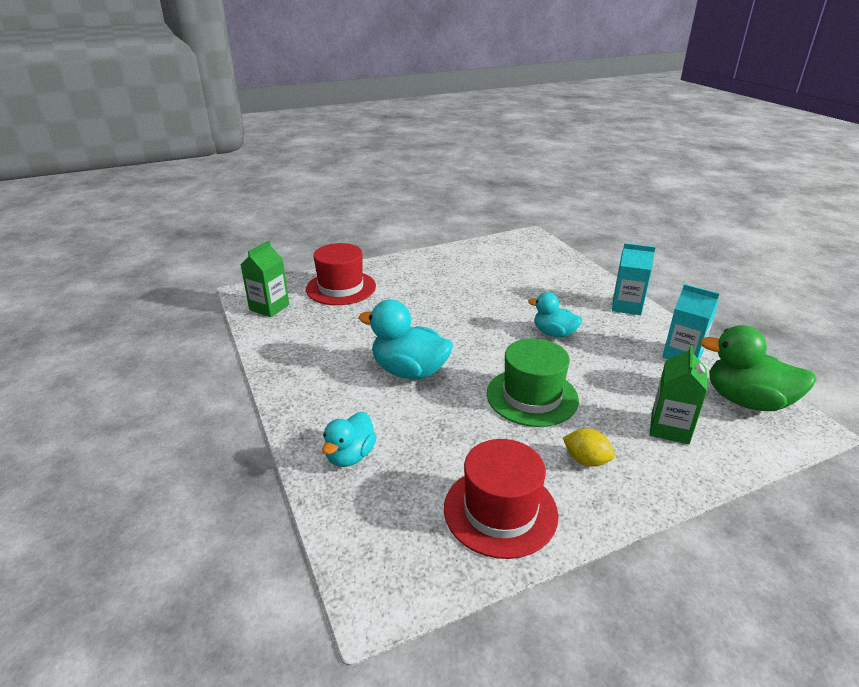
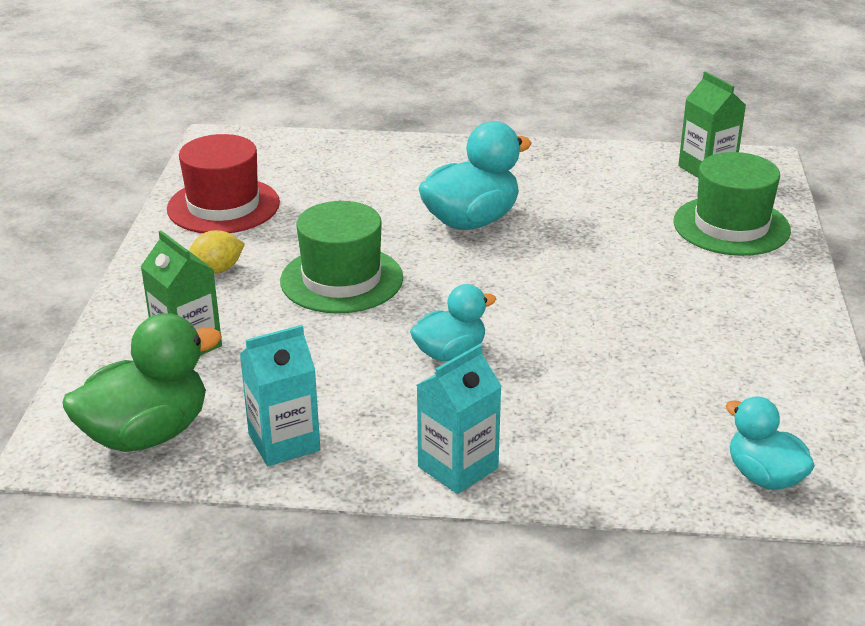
camera: 120 degrees right, 0 degrees up
(341, 288) = (731, 226): red hat -> green hat
(350, 456) = (370, 161): turquoise duck -> turquoise duck (764, 477)

